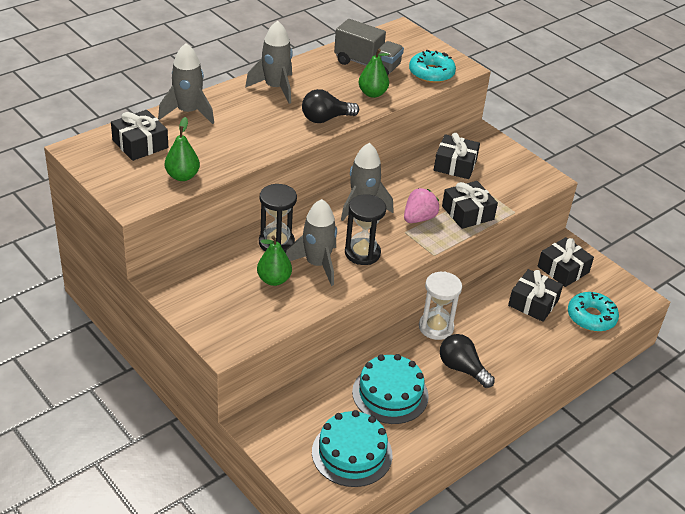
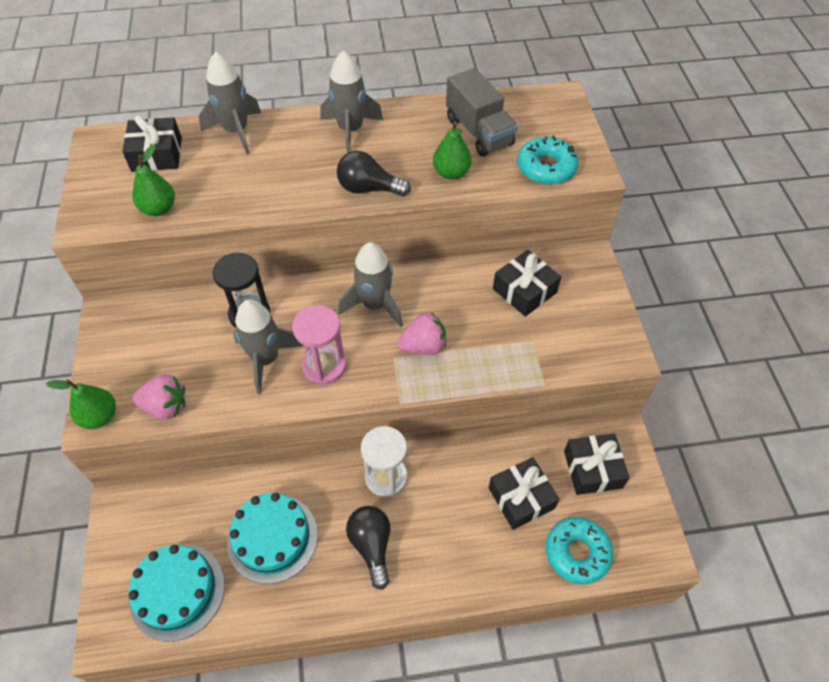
camera: 35 degrees right, 15 degrees up
(271, 318) = (166, 407): none -> pink strawberry
(274, 280) = (208, 359): green pear -> green pear (99, 416)
(362, 253) = (324, 366): black hourglass -> pink hourglass
(467, 213) = (486, 362): black gift -> none

